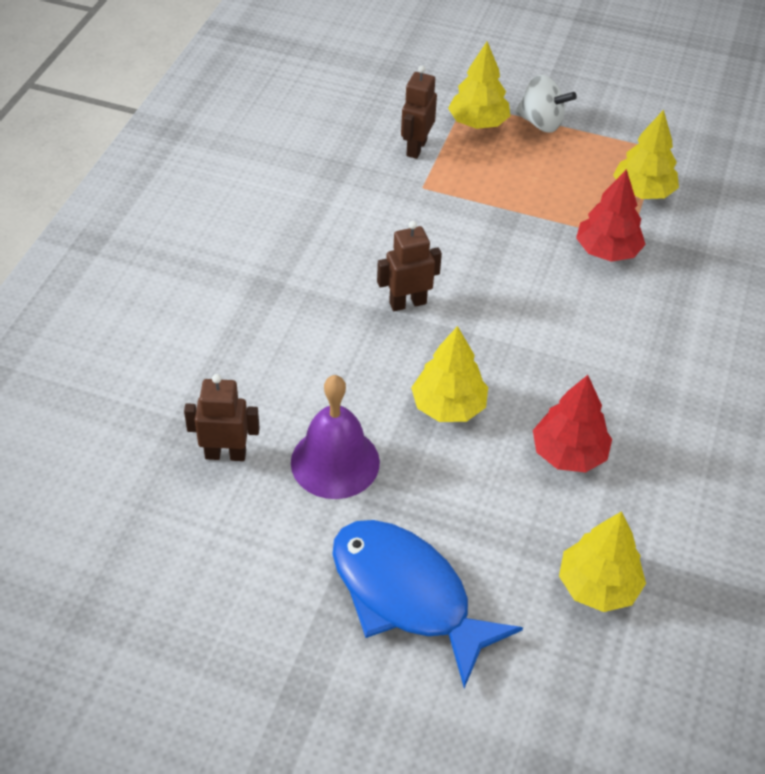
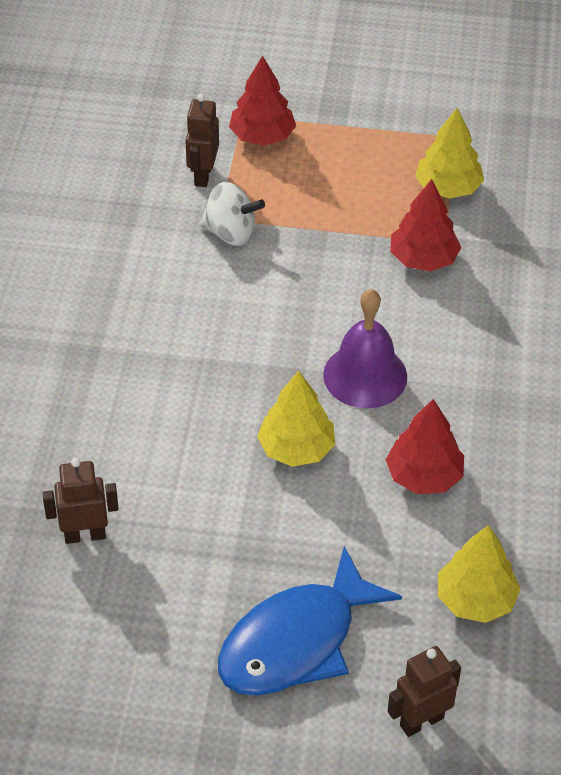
camera: 10 degrees left, 0 degrees up
(335, 462) = (196, 524): purple bell -> purple bell (365, 375)
(407, 303) = (231, 347): brown robot -> brown robot (421, 721)
(407, 596) = (296, 641): blue fish -> blue fish turned 75 degrees counterclockwise
(478, 123) = (262, 136): yellow tree -> red tree
(541, 123) = (328, 126): white spinning top -> white spinning top (231, 233)

